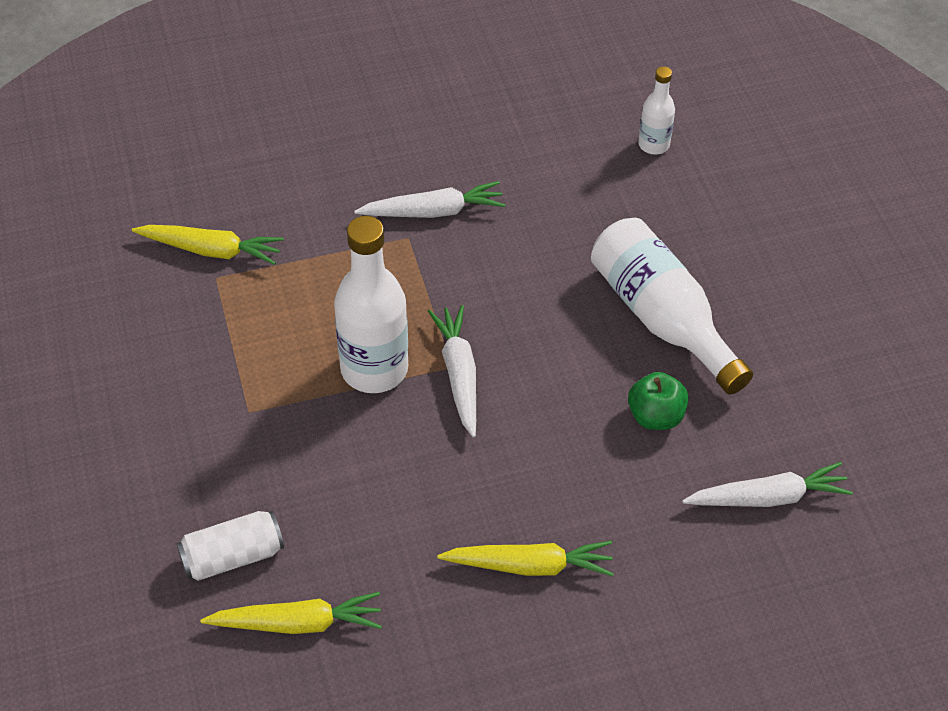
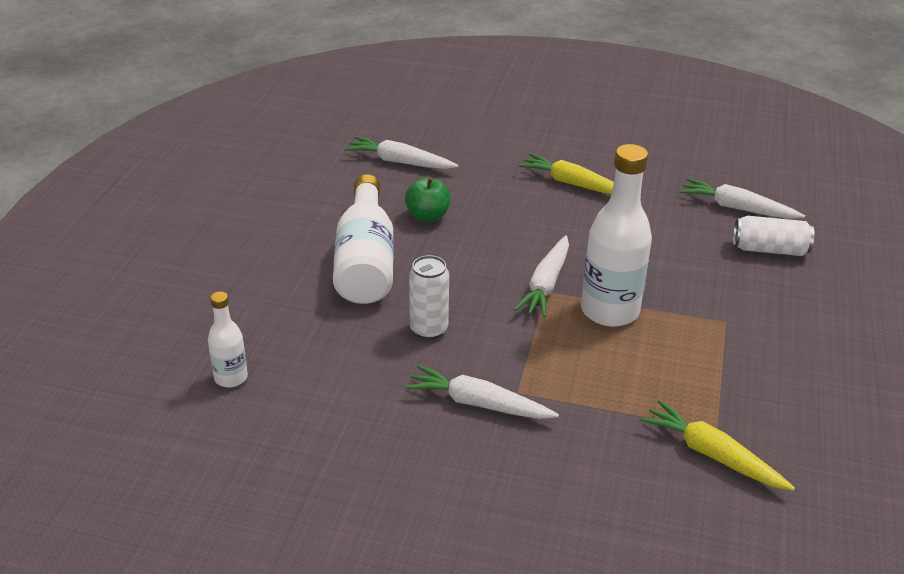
camera: 150 degrees left, 15 degrees down
(298, 623) = (737, 208): yellow carrot -> white carrot
(532, 265) = (429, 329): none -> white can

